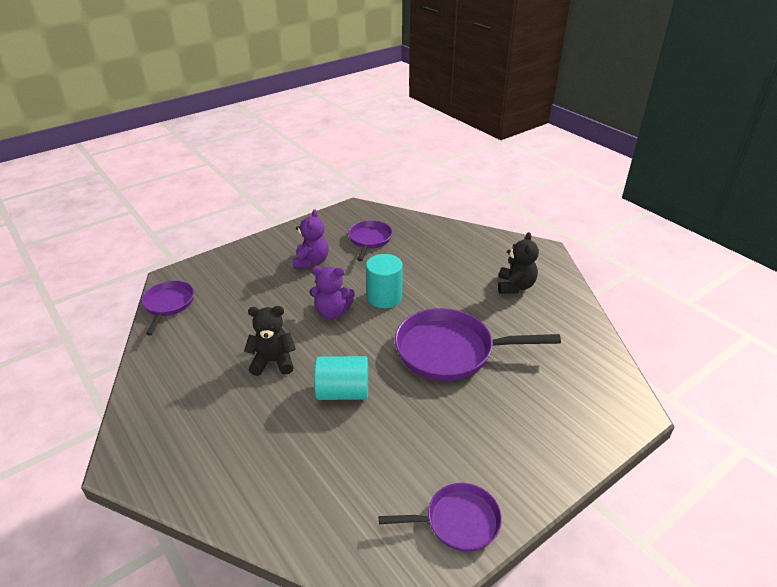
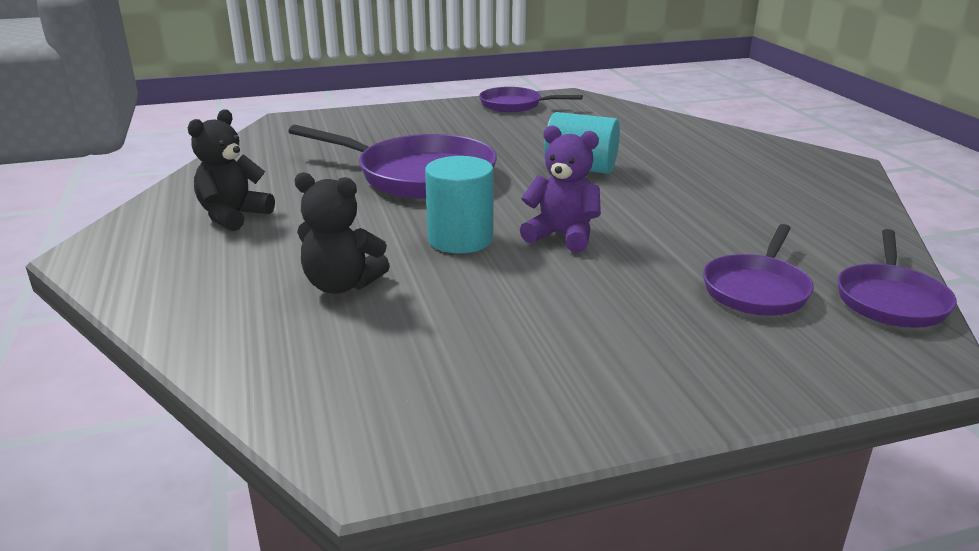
camera: 160 degrees left, 10 degrees down
(273, 362) = (670, 202): black teddy bear -> black teddy bear (341, 285)
(311, 262) = (573, 323): purple teddy bear -> none
(369, 240) = (407, 345): purple pan -> purple pan (757, 289)

